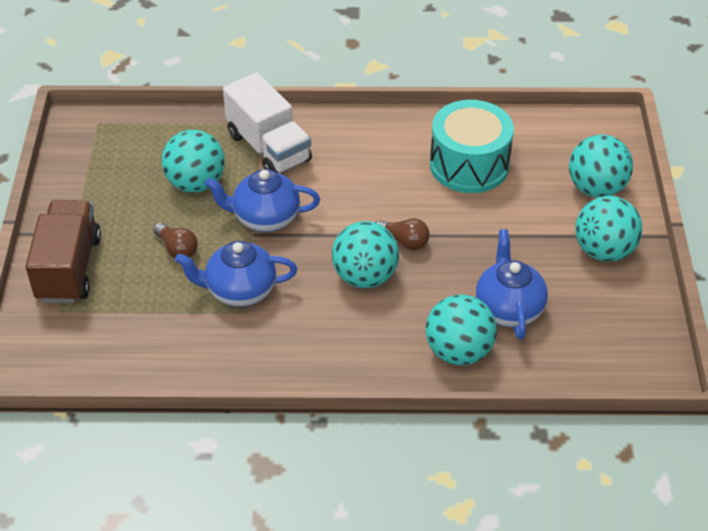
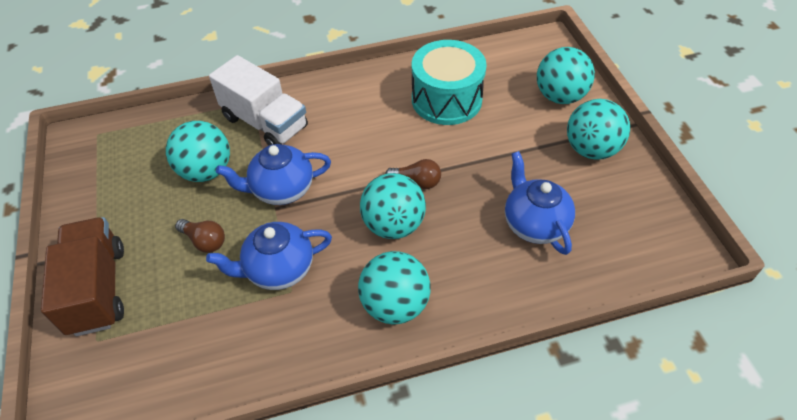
camera: 15 degrees left, 5 degrees up
(458, 351) = (507, 279): turquoise ball -> turquoise ball (395, 304)

